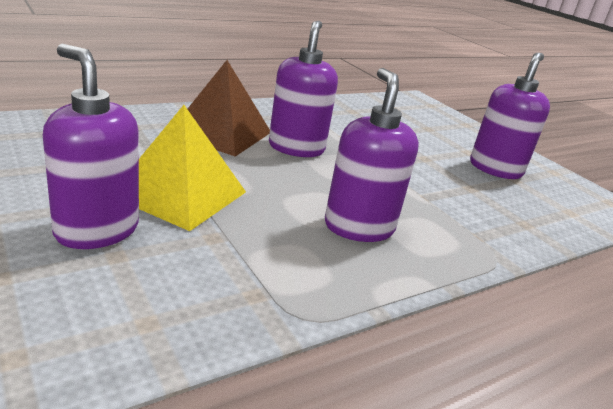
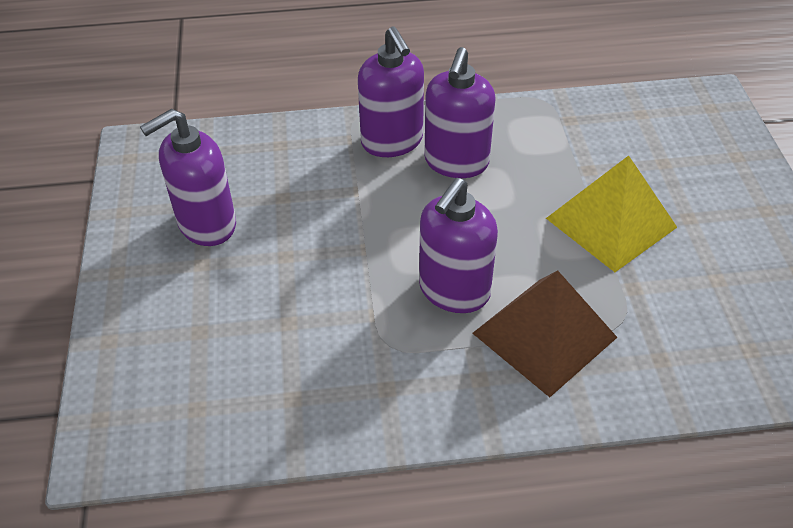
camera: 150 degrees left, 20 degrees up
(96, 230) = (681, 188): purple soap dispenser -> purple soap dispenser (392, 142)

